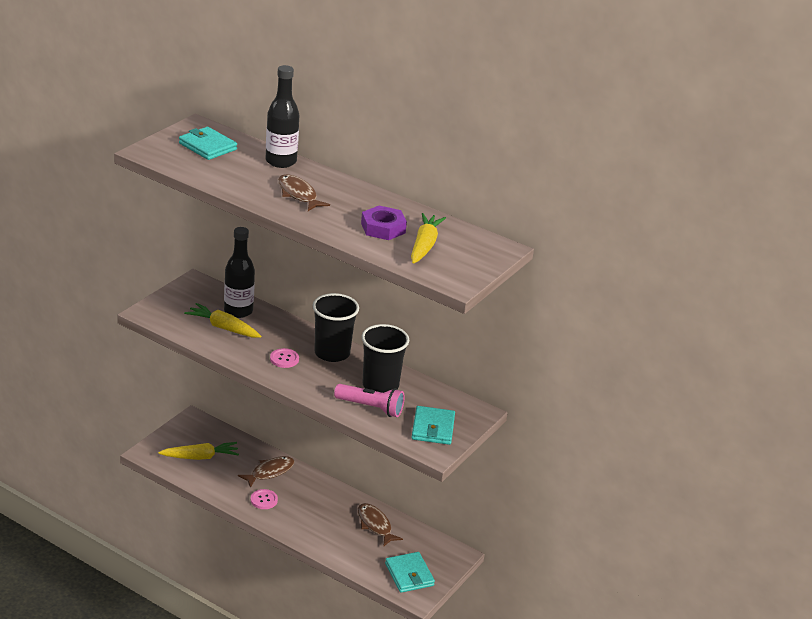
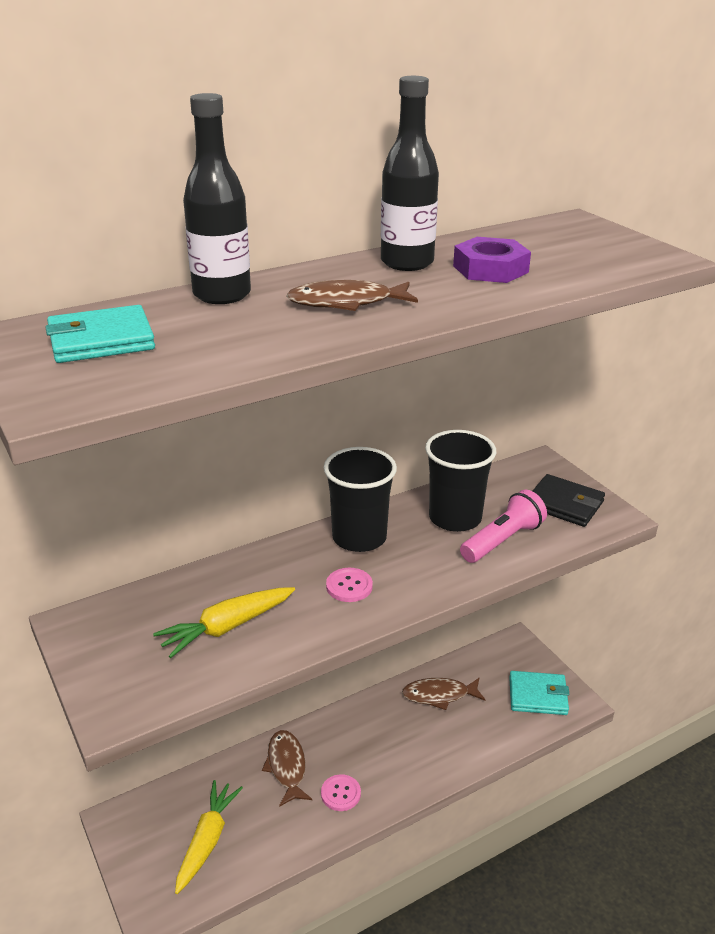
camera: 60 degrees left, 0 degrees up
(238, 311) = (193, 598): black bottle -> black bottle (407, 263)
(424, 245) = (553, 255): yellow carrot -> none
(433, 428) = (564, 504): turquoise wallet -> black wallet

